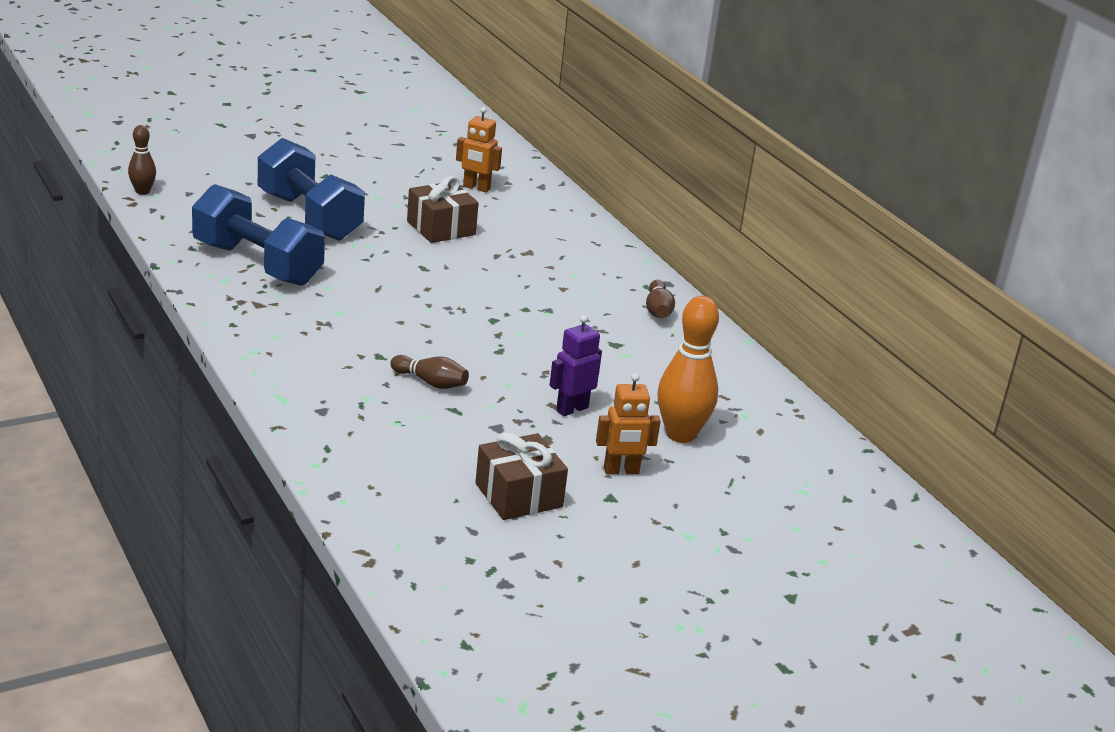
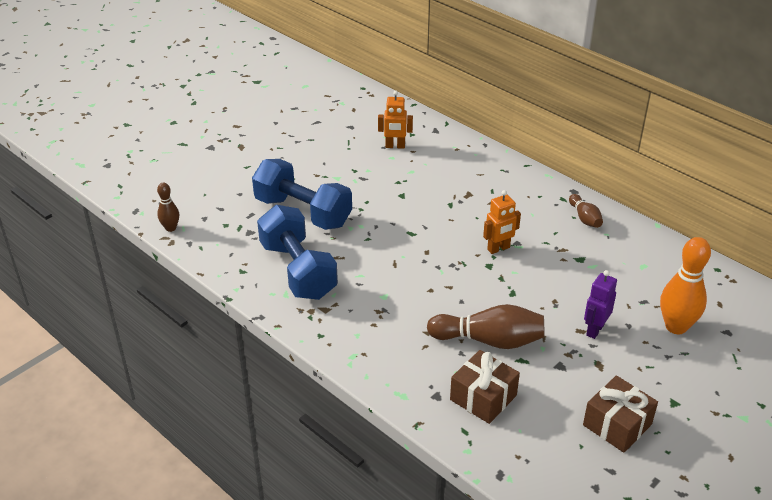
camera: 15 degrees left, 10 degrees up
(257, 264) = (298, 270): blue dumbbell -> blue dumbbell turned 45 degrees clockwise
(431, 382) = (489, 340): brown bowling pin -> brown bowling pin, size x1.82
(441, 228) = (397, 192): brown gift -> brown gift (483, 397)
(621, 471) = (664, 375): orange robot -> orange robot (498, 249)

